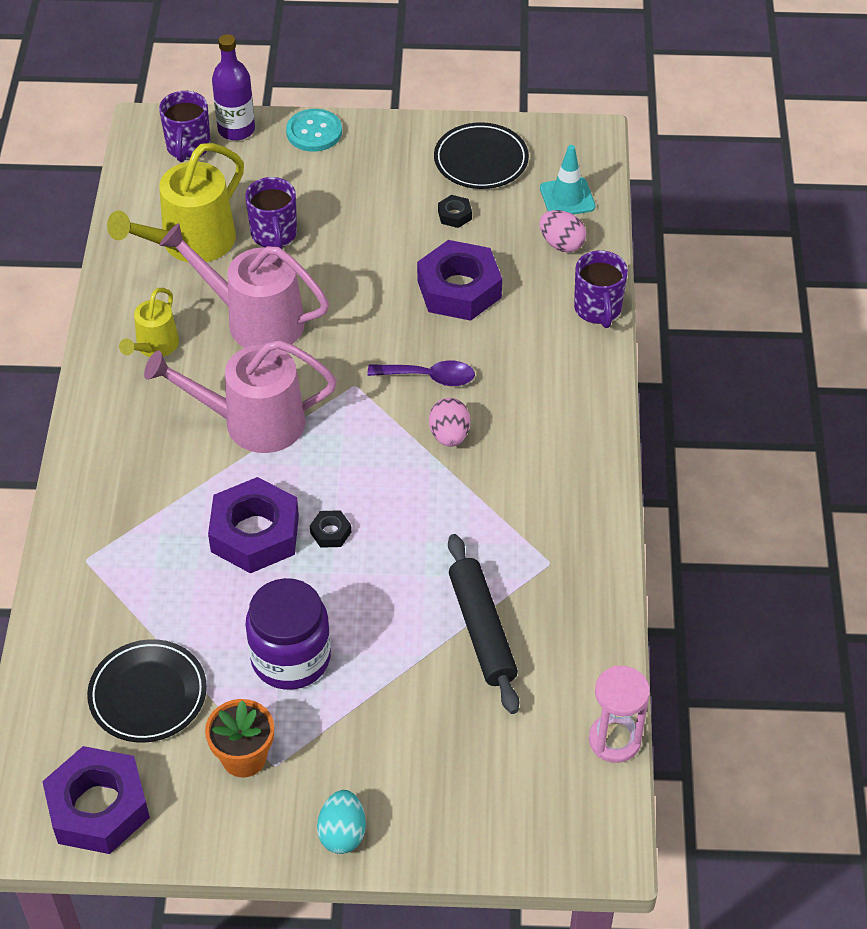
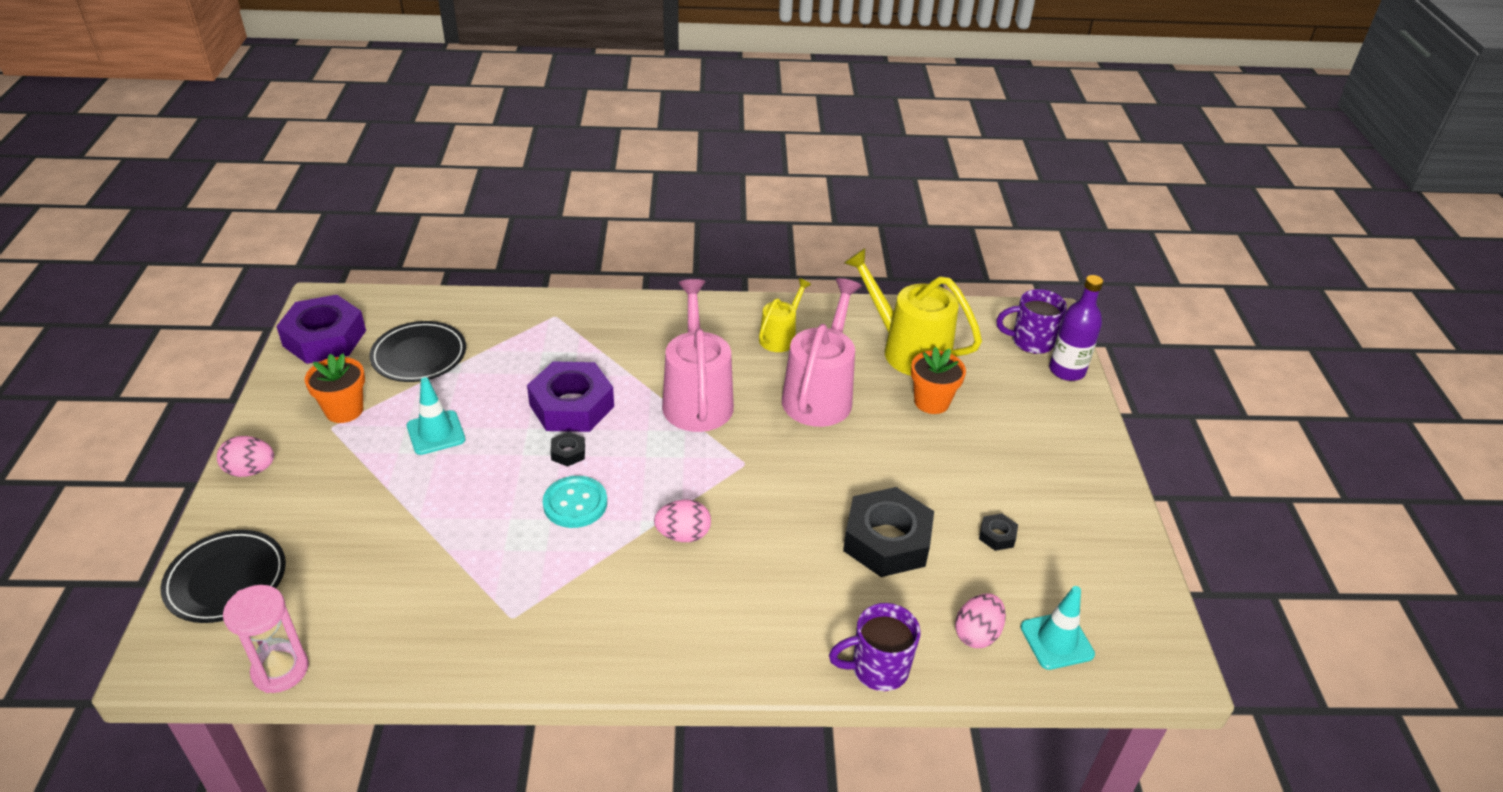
camera: 85 degrees right, 10 degrees down
(154, 347) = (780, 337): yellow watering can -> yellow watering can turned 105 degrees clockwise
(274, 235) = (931, 402): purple mug -> orange flower pot
(290, 658) = (436, 433): purple jar -> turquoise traffic cone
(314, 132) = (1084, 423): turquoise button -> turquoise button (575, 503)
(342, 833) = (250, 470): turquoise egg -> pink egg
(429, 377) = (760, 518): purple spoon -> none
(459, 289) = (886, 540): purple nut -> black nut
(481, 160) = (1091, 558): black plate -> black plate (226, 580)
(481, 630) = (439, 562): black rolling pin -> none

